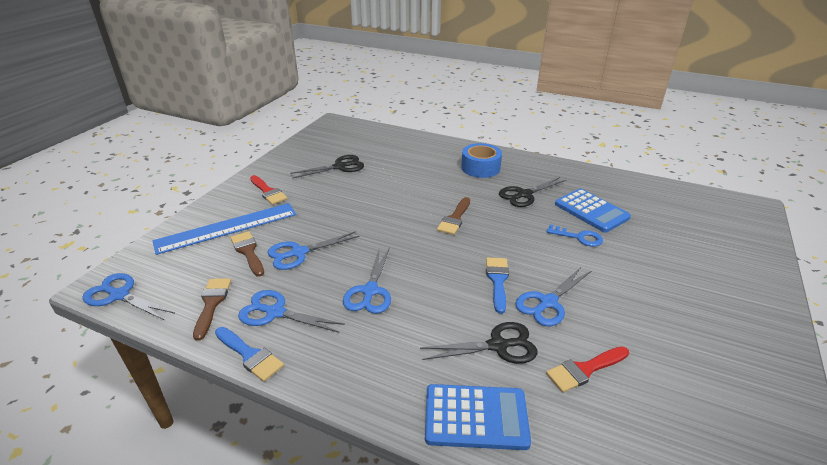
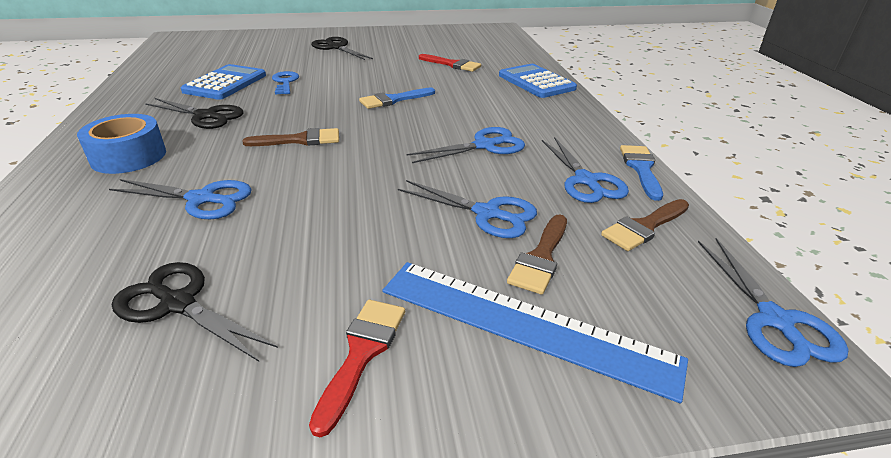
camera: 125 degrees left, 0 degrees up
(498, 346) = (469, 87): black scissors -> black scissors (336, 47)
(548, 302) = (399, 80): blue scissors -> blue scissors (202, 199)

